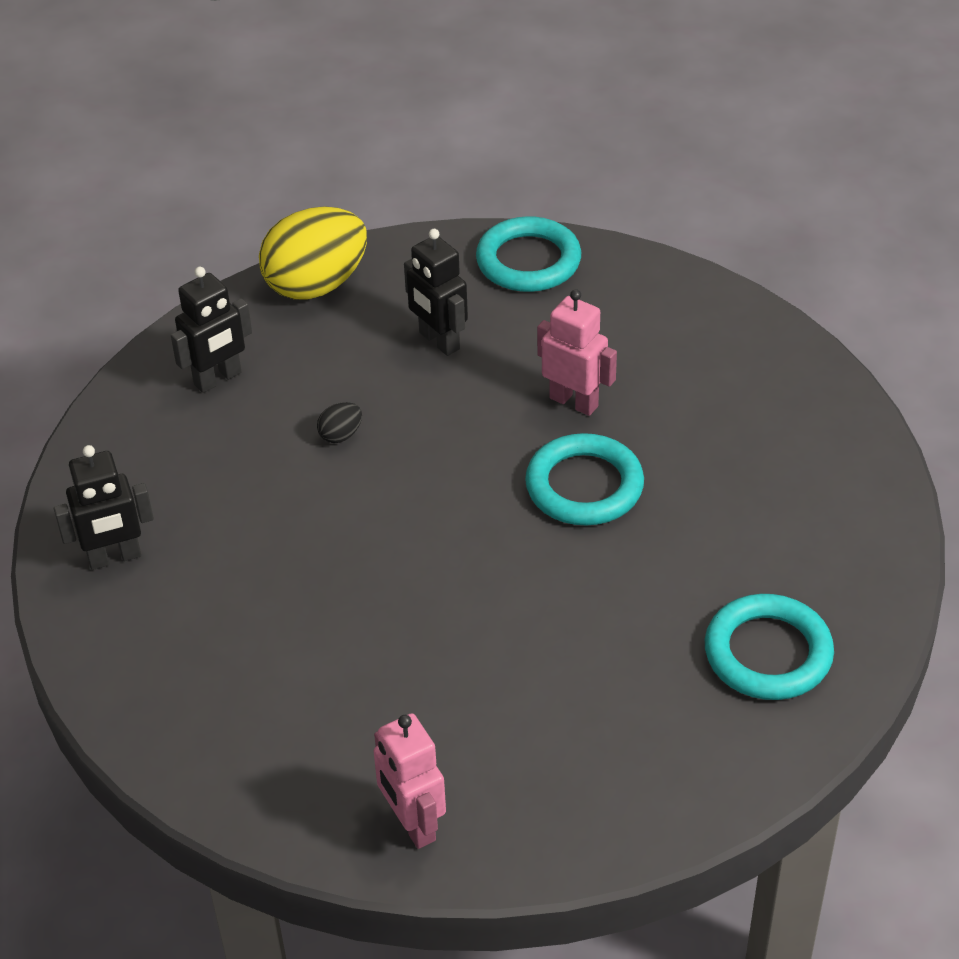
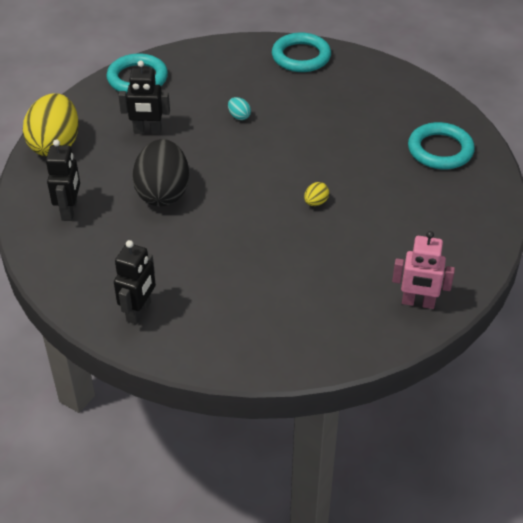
camera: 50 degrees left, 0 degrees up
(341, 435) = (163, 193): black egg -> black egg, size x2.50
(492, 590) = (316, 202): none -> yellow egg
(574, 402) = (239, 116): pink robot -> turquoise egg
(584, 486) = (290, 142): turquoise ring -> turquoise ring (301, 56)

